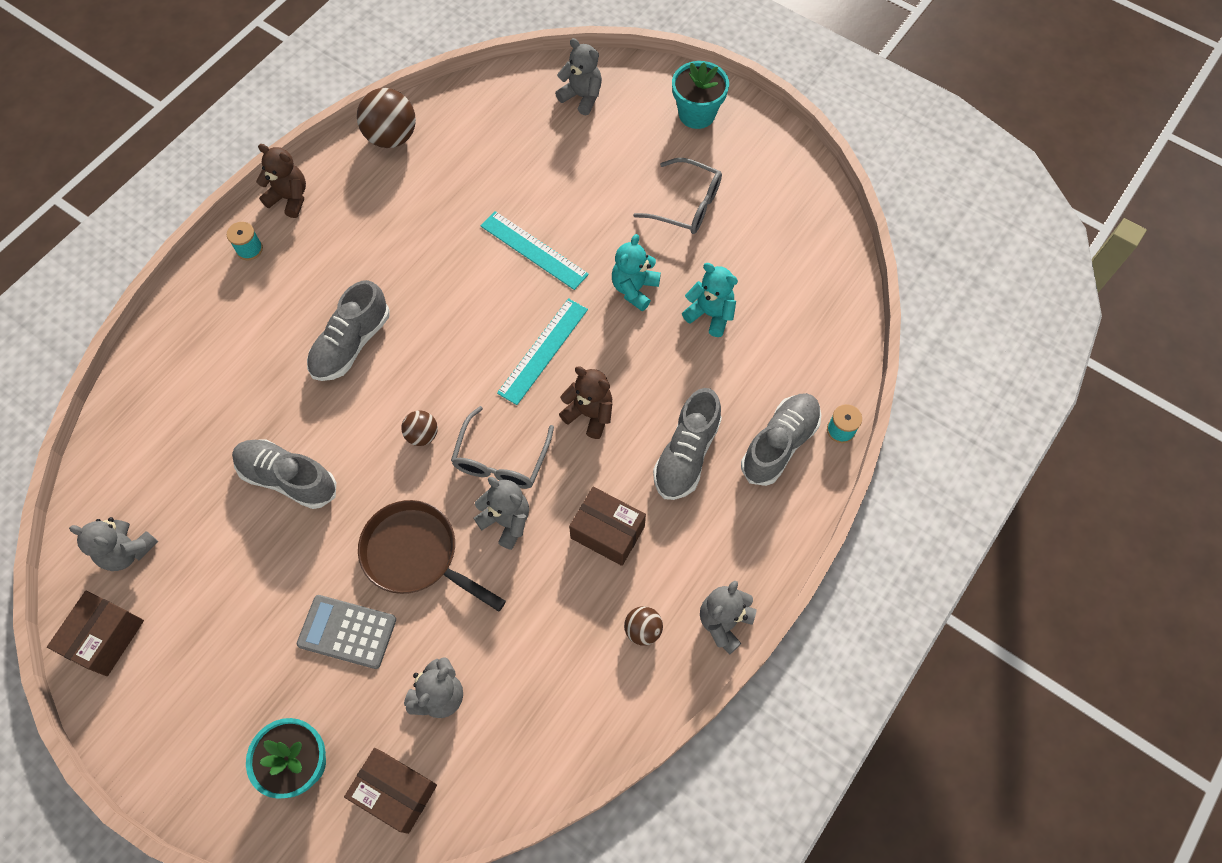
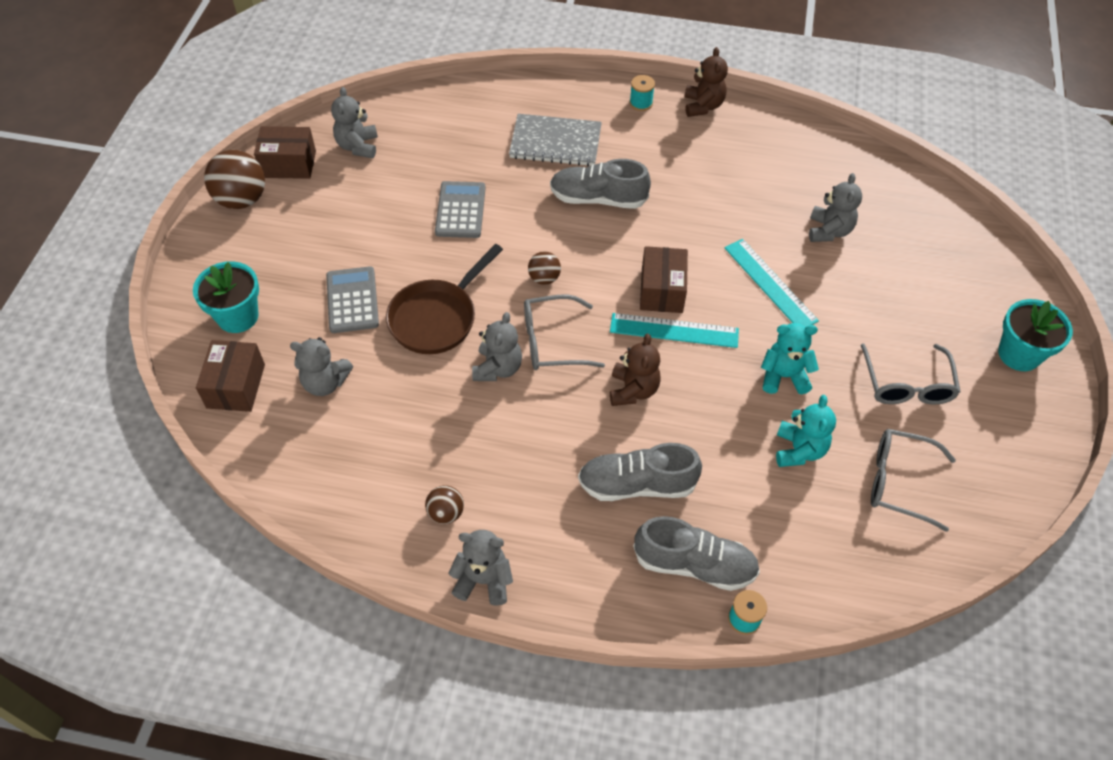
camera: 65 degrees right, 10 degrees down
(252, 350) = (555, 142): none -> grey notebook
(288, 478) = (460, 210): grey shoe -> grey calculator
(392, 137) = (809, 142): brown ball -> brown ball (242, 199)
(416, 555) = (437, 318): brown pan -> brown pan turned 150 degrees counterclockwise
(534, 250) = (770, 284): turquoise ruler -> turquoise ruler turned 45 degrees counterclockwise
(582, 97) = (960, 255): grey teddy bear -> grey teddy bear (829, 231)
(607, 532) = (525, 449): brown box -> brown box (662, 290)
(771, 259) = (899, 482): none -> grey glasses

